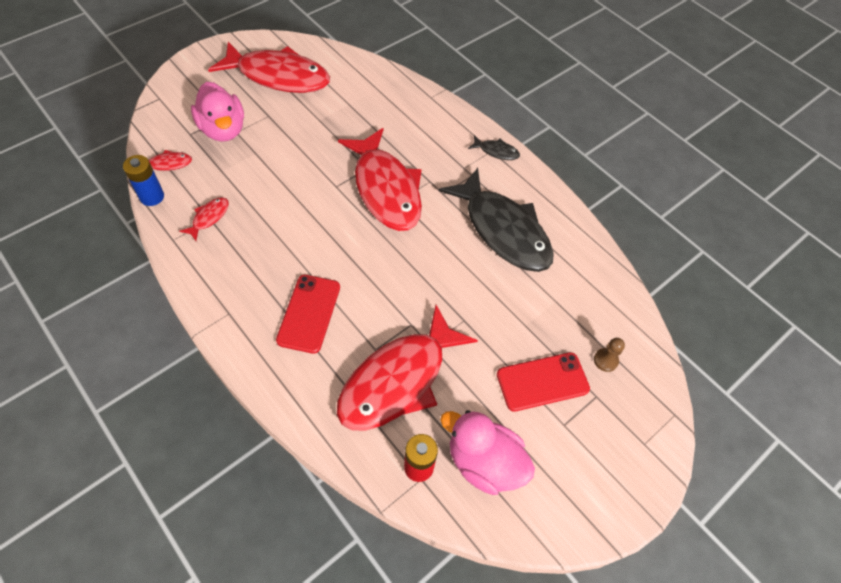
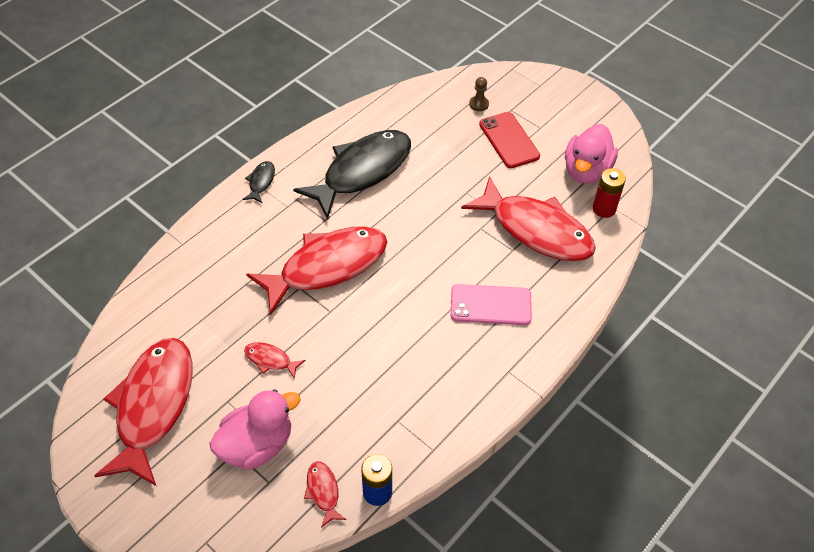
camera: 95 degrees left, 5 degrees down
(209, 218) = (396, 422): red fish -> red fish (270, 360)
(309, 313) = (490, 305): red phone -> pink phone

